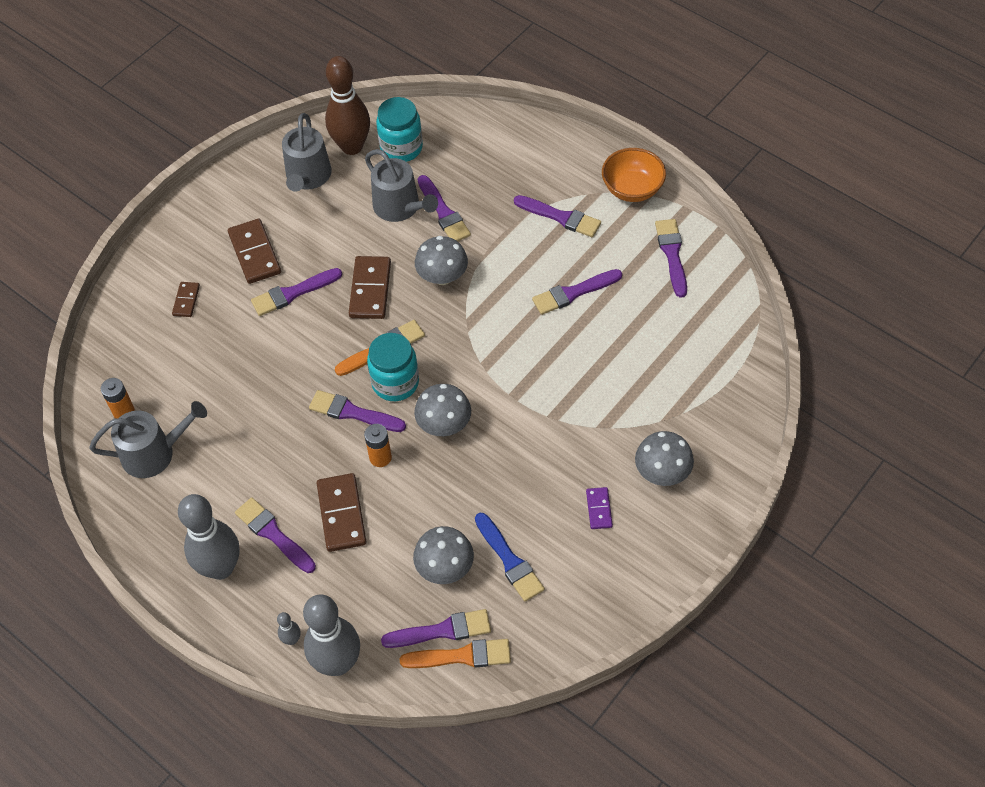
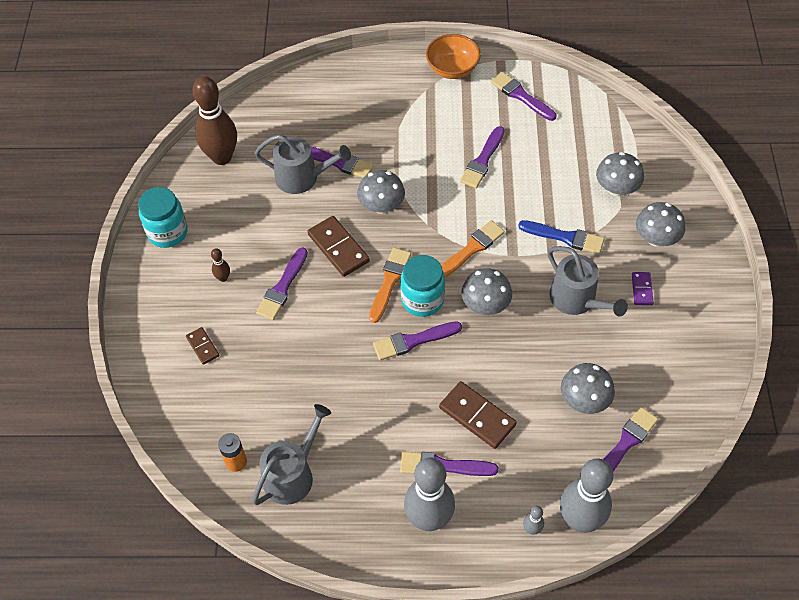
camera: 40 degrees left, 0 degrees up
(255, 253) = (223, 278): brown domino -> brown bowling pin
(308, 177) = (209, 198): grey watering can -> grey watering can (577, 300)
(380, 457) = (464, 358): orange battery -> none
(401, 148) = (261, 136): turquoise jar -> turquoise jar (167, 232)
(461, 656) = (655, 450): orange brush -> orange brush (471, 249)
(509, 560) = (620, 364): blue brush -> blue brush (565, 237)
(560, 217) = (423, 116): purple brush -> none
(599, 509) = (641, 289): purple domino -> purple domino turned 45 degrees clockwise
(673, 401) = (616, 188): none -> grey mushroom

